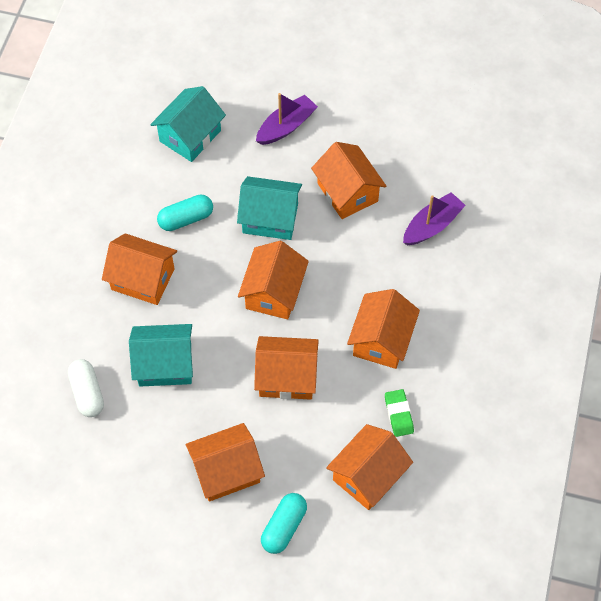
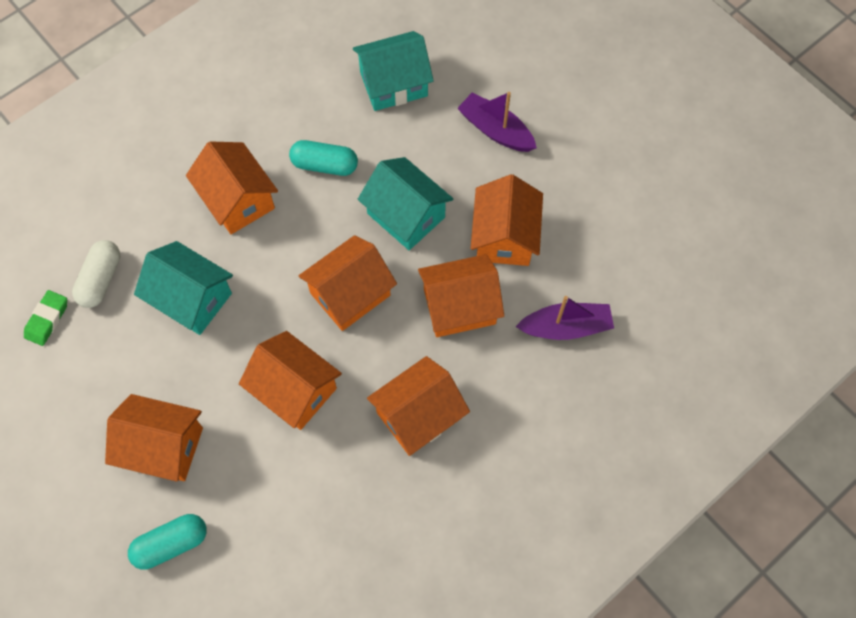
camera: 35 degrees right, 5 degrees up
(286, 126) = (495, 130): purple boat -> purple boat turned 135 degrees counterclockwise
(368, 475) = (293, 550): orange house -> orange house (459, 306)
(398, 414) = (374, 507): green eraser -> green eraser (47, 319)

